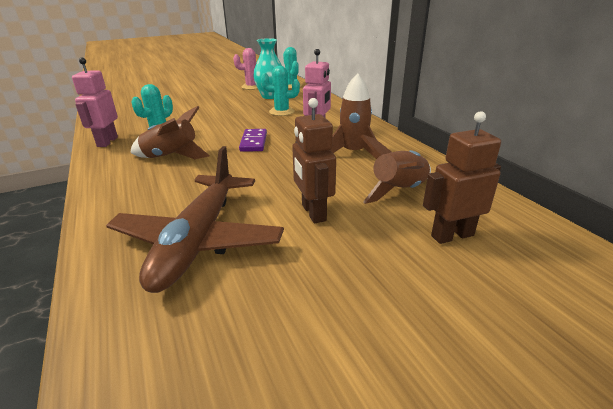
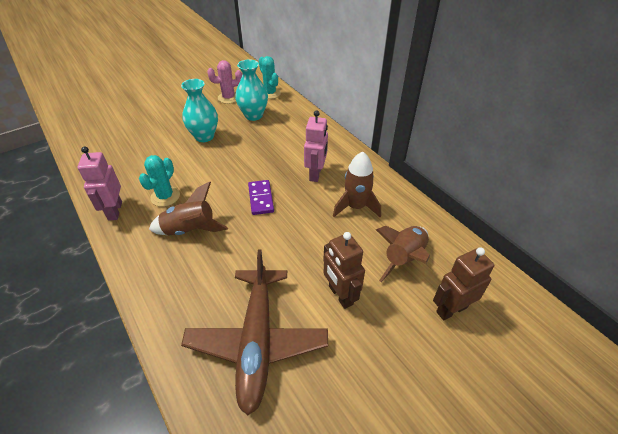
camera: 10 degrees left, 15 degrees up
(218, 105) = (204, 136): none -> turquoise vase
(281, 112) = (273, 144): turquoise cactus -> none

